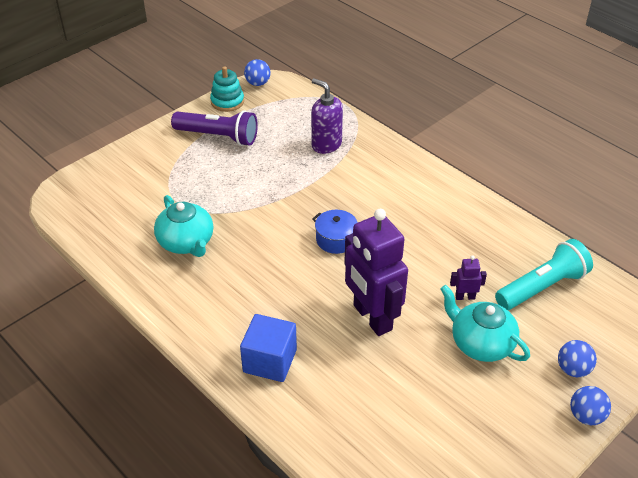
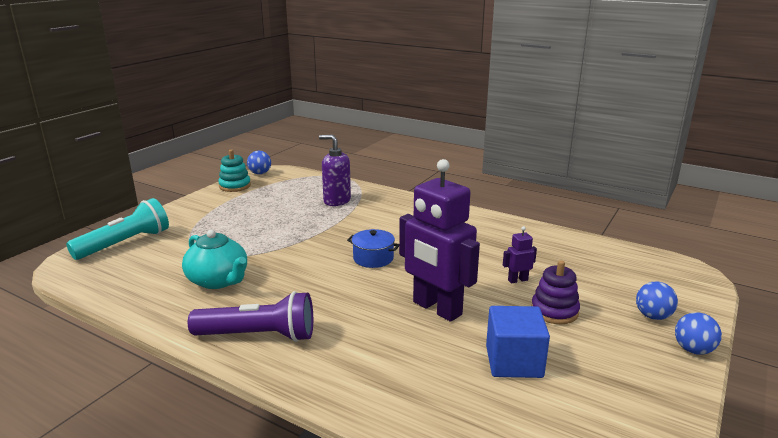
camera: 15 degrees left, 20 degrees down
(218, 136) = (232, 207): purple flashlight -> purple flashlight (258, 336)
(270, 361) = (342, 361): blue cube -> blue cube (514, 362)
(481, 343) = (554, 311): turquoise teapot -> purple stacking toy
(542, 287) = (582, 264): turquoise flashlight -> turquoise flashlight (125, 243)

